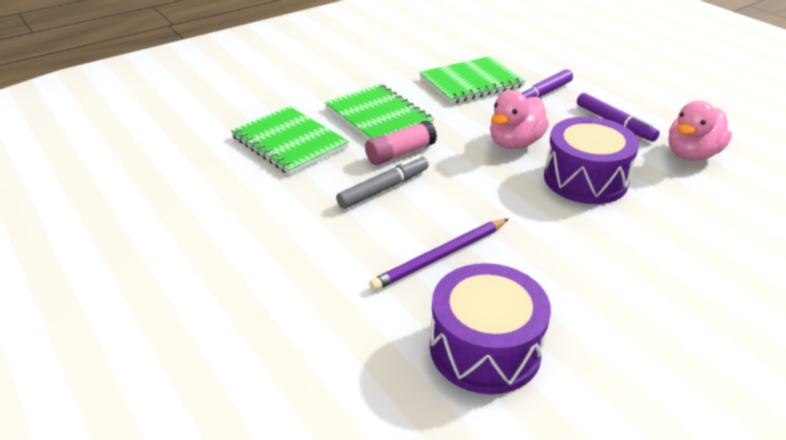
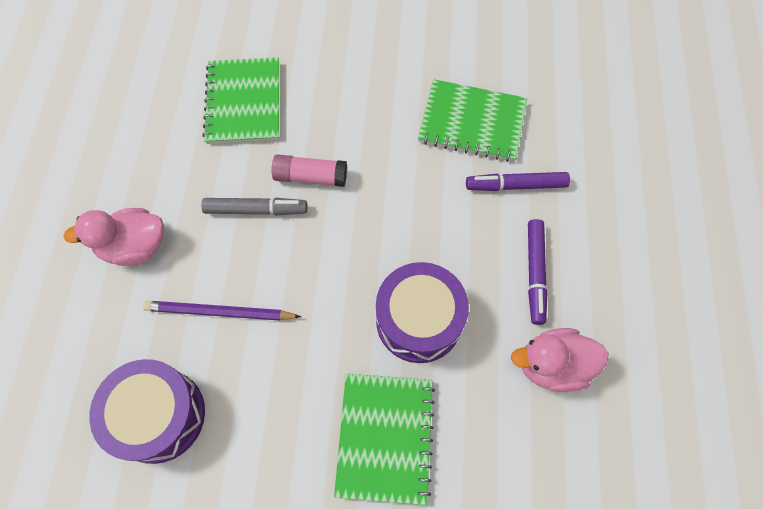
camera: 40 degrees right, 30 degrees up
(378, 117) = (341, 116): green notebook -> green notebook (385, 437)
(515, 143) = (414, 233): pink duck -> pink duck (135, 246)

